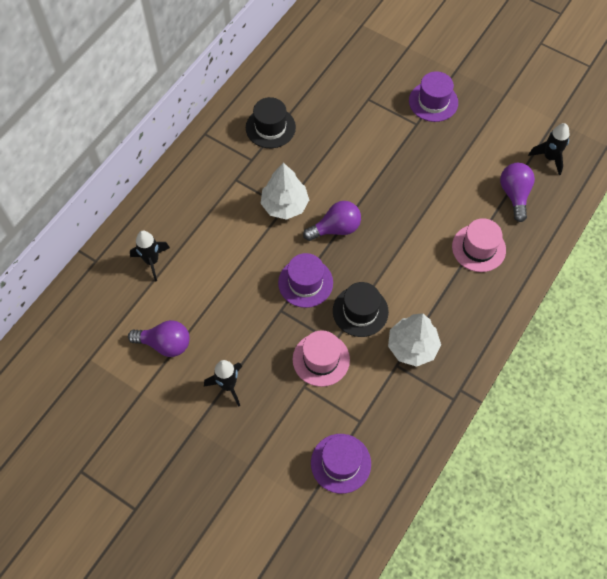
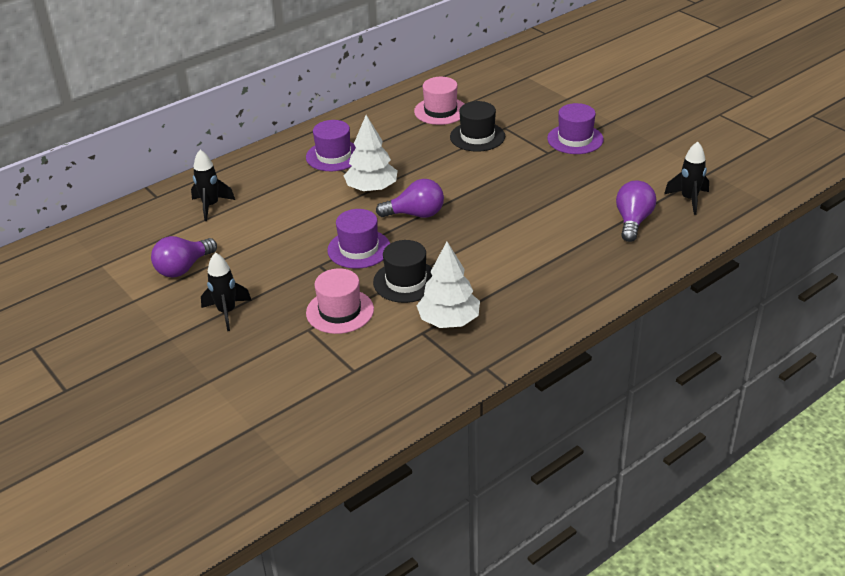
camera: 20 degrees right, 25 degrees down
(165, 344) = (183, 268): purple light bulb -> purple light bulb turned 105 degrees clockwise
(270, 127) = (390, 132): black hat -> black hat (477, 137)
(341, 463) = (311, 401): purple hat -> purple hat (334, 156)
(478, 248) = (569, 256): pink hat -> pink hat (440, 111)

